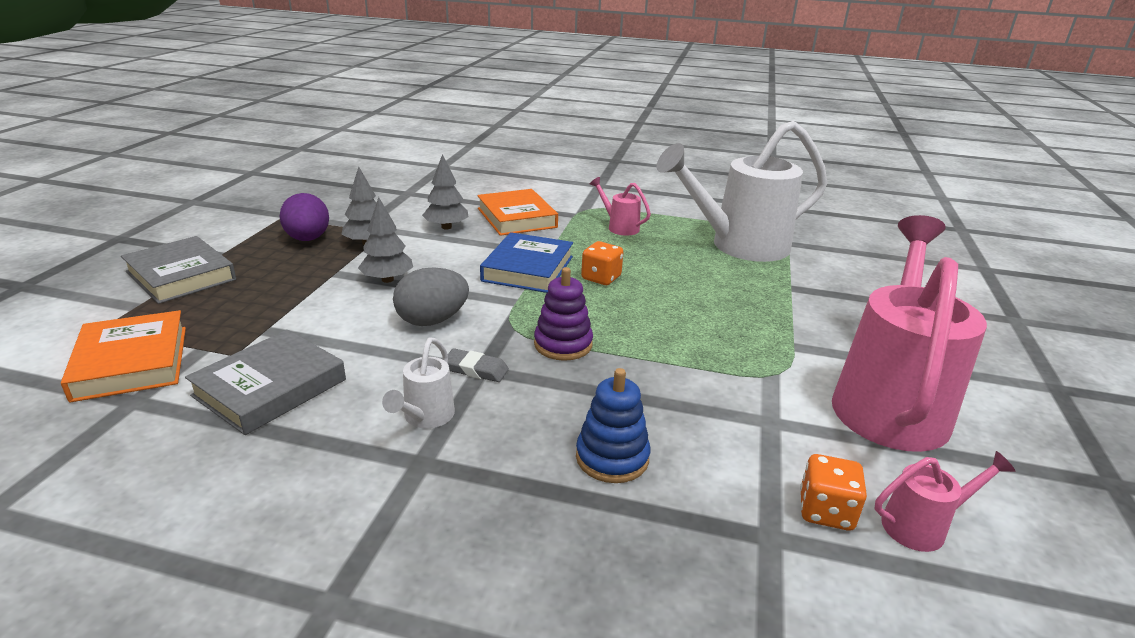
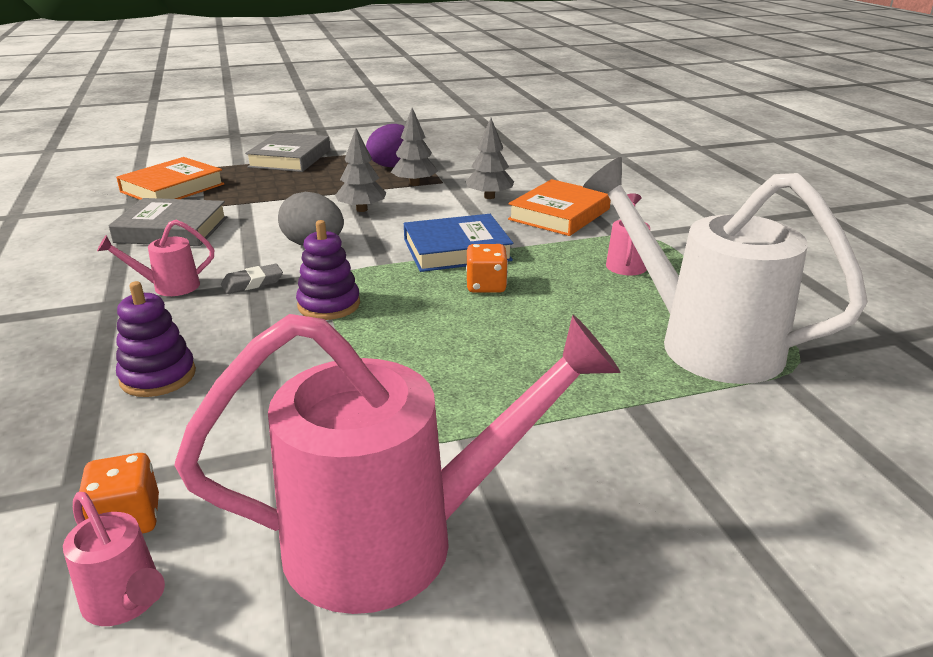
camera: 60 degrees right, 0 degrees up
(426, 417) = (169, 287): white watering can -> pink watering can
(475, 369) = (252, 283): grey eraser -> grey eraser turned 75 degrees clockwise
(612, 458) = (158, 376): blue stacking toy -> purple stacking toy

